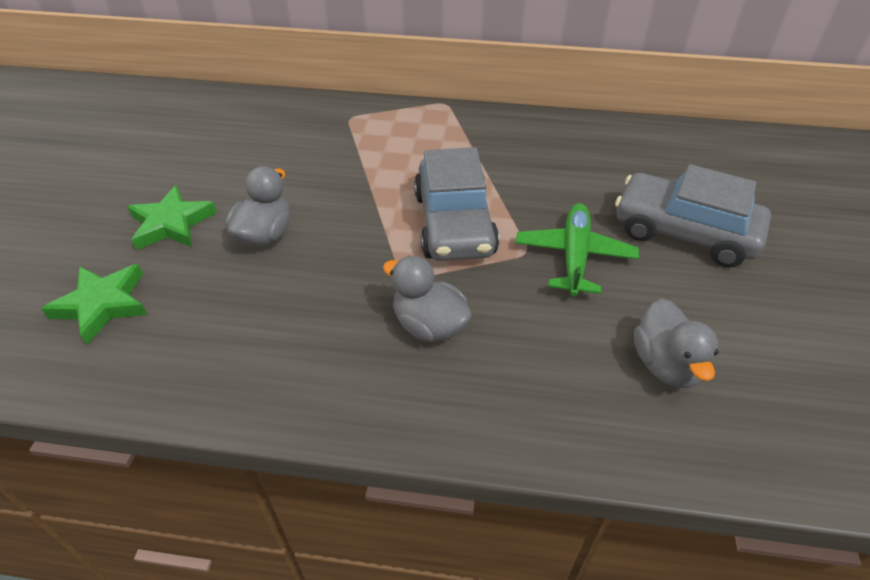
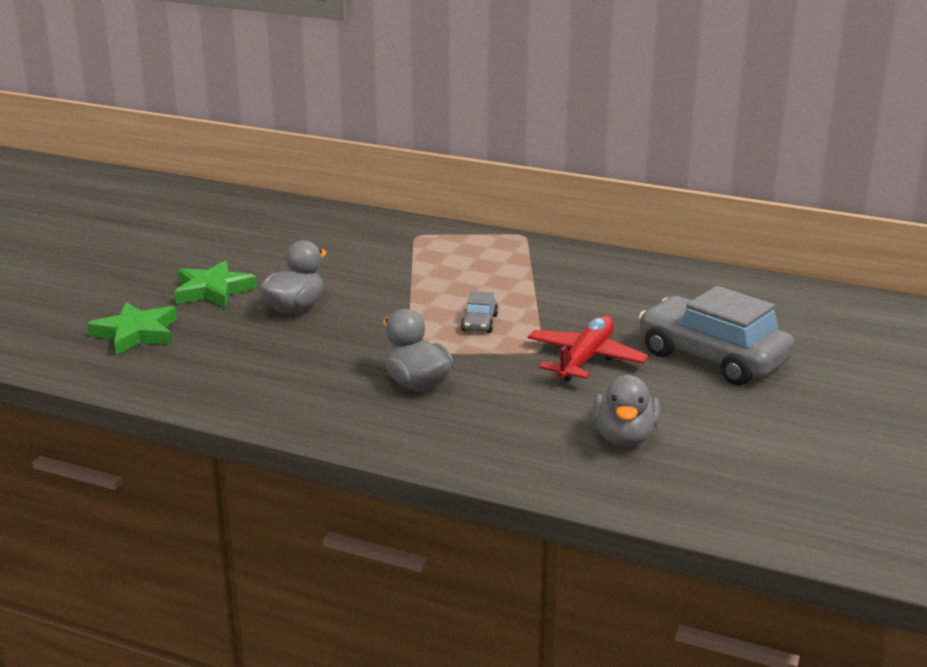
camera: 15 degrees right, 20 degrees down
(454, 224) = (479, 323): grey car -> grey car, size x0.43
(574, 256) = (585, 359): green plane -> red plane

